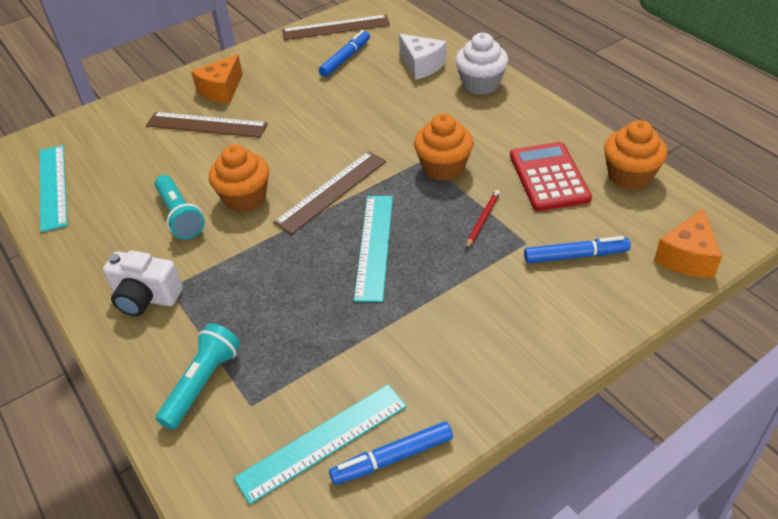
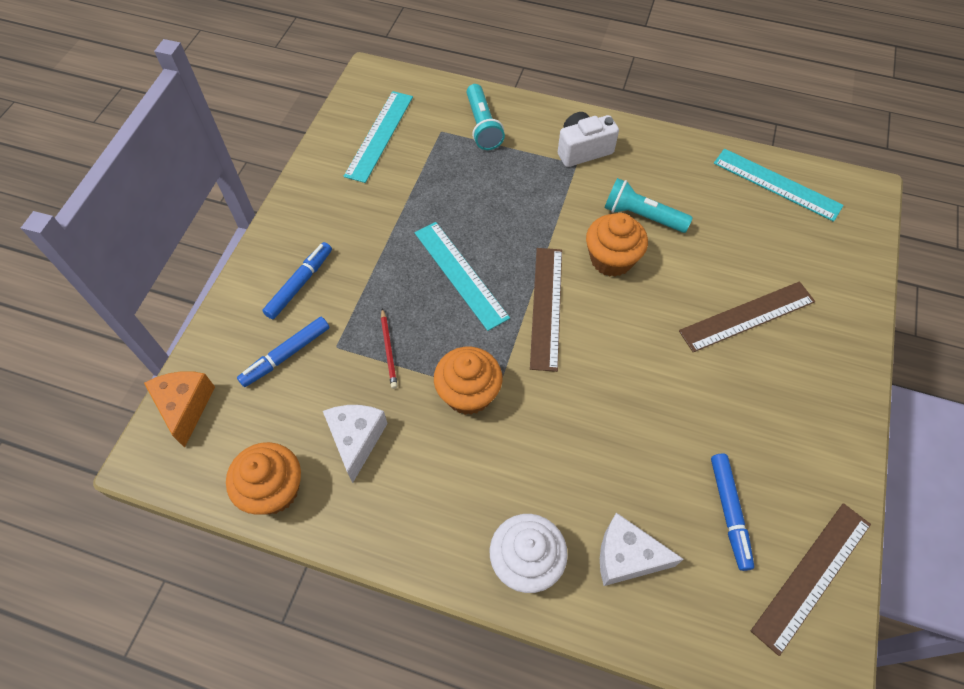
camera: 140 degrees right, 15 degrees up
(221, 90) = (796, 371): orange cheese -> none
(392, 458) = (331, 148): blue marker -> blue marker (300, 284)
(549, 177) = (356, 440): red calculator -> white cheese

